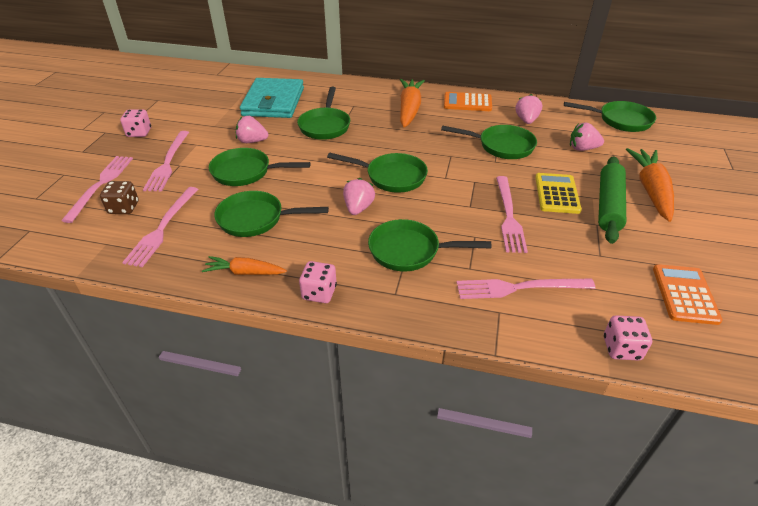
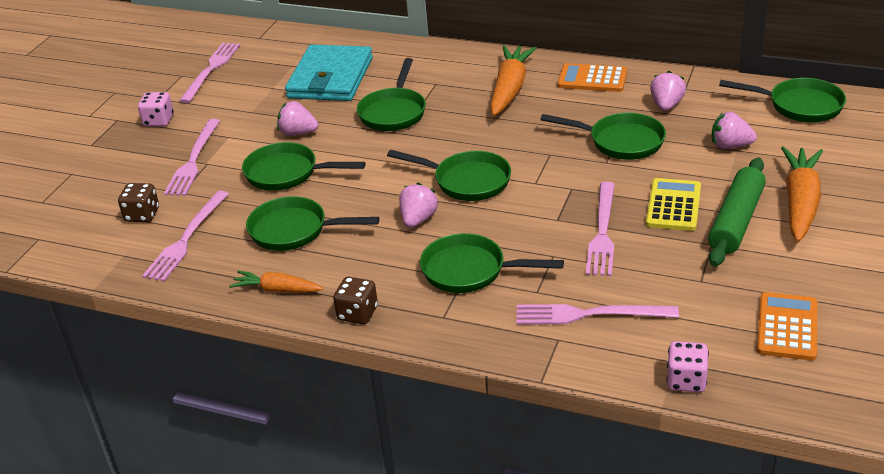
camera: 10 degrees right, 5 degrees down
(101, 185) = (115, 187): pink fork -> pink fork (211, 70)
(319, 293) = (357, 313): pink dice -> brown dice

